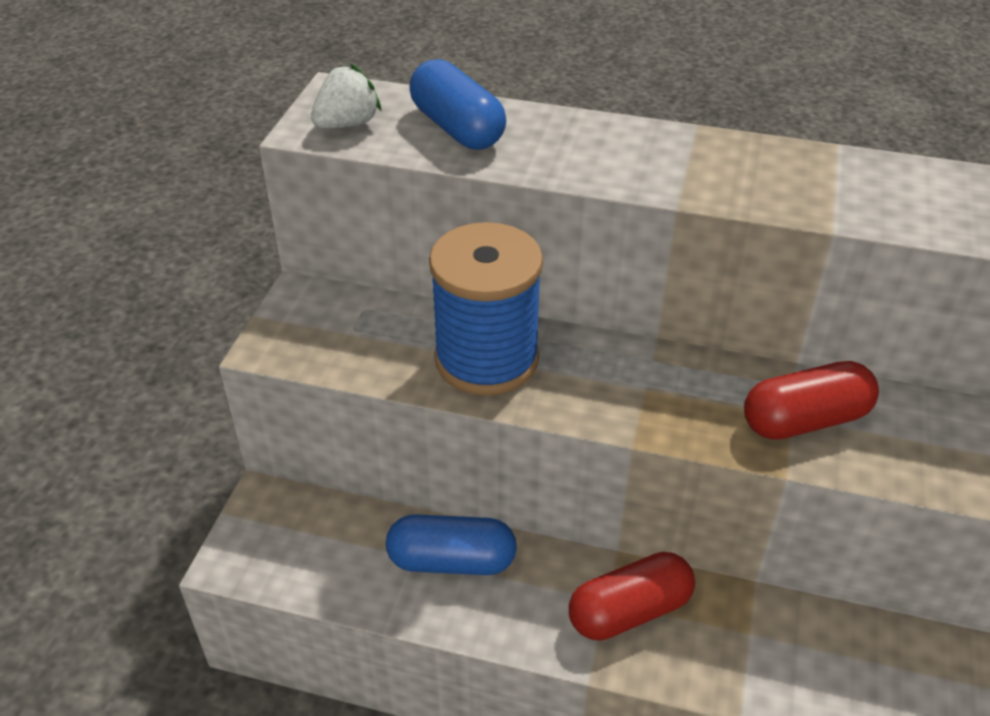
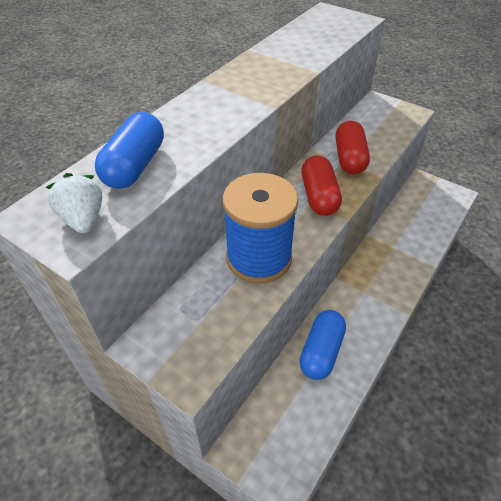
camera: 70 degrees left, 5 degrees up
(457, 128) = (135, 166): blue capsule -> blue capsule turned 60 degrees counterclockwise
(629, 611) = (373, 284): red capsule -> red capsule (319, 196)

